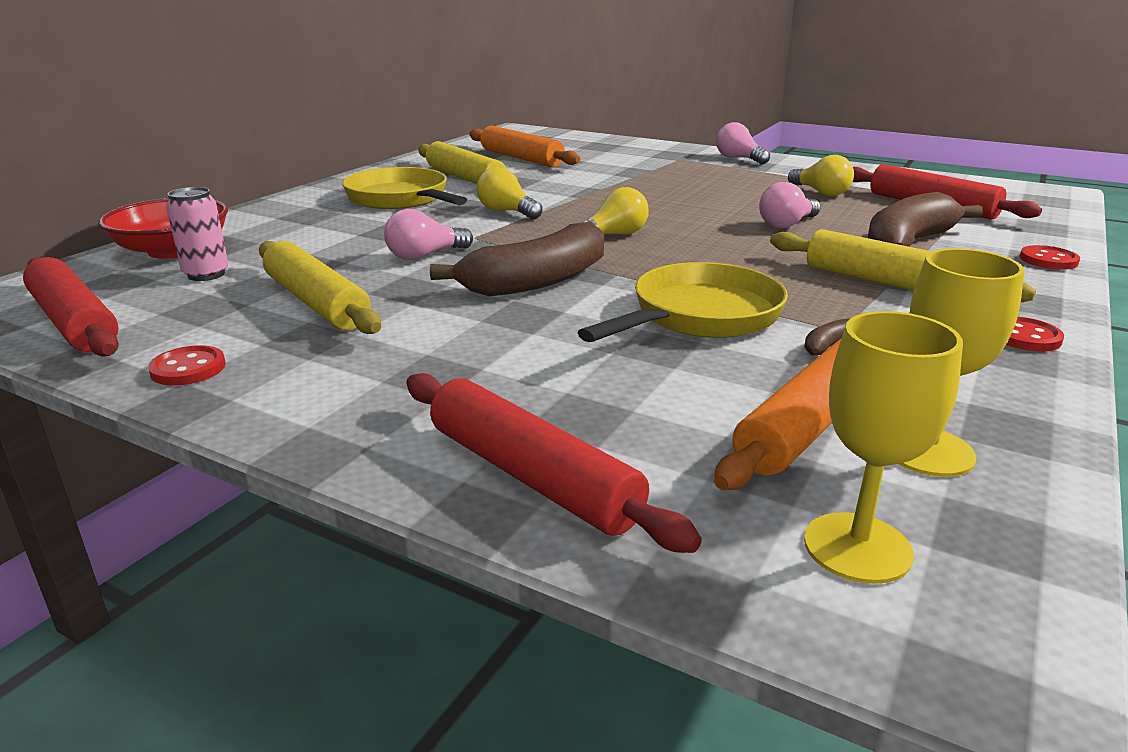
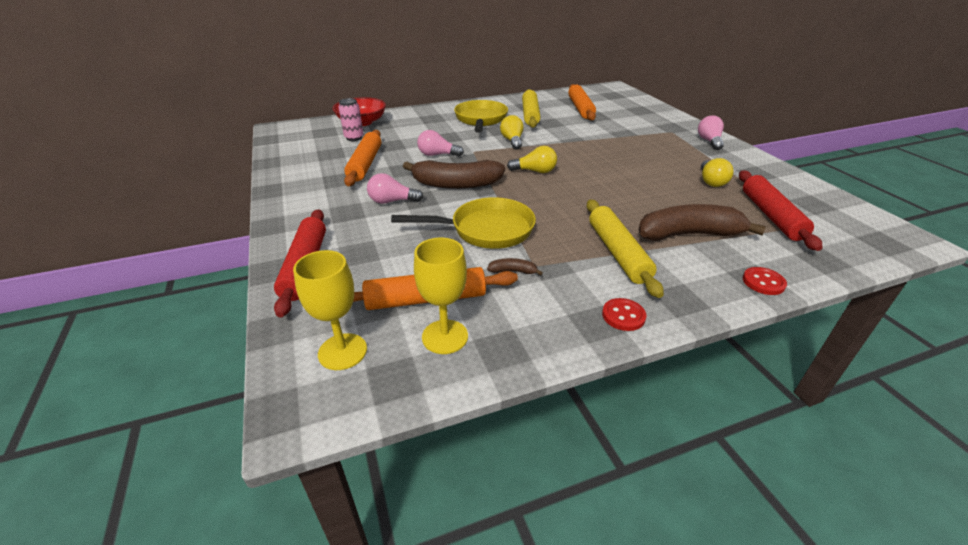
camera: 40 degrees right, 10 degrees up
(74, 322) = (291, 145): red rolling pin -> none
(188, 368) = (290, 178): red button -> none
(316, 302) = (365, 164): yellow rolling pin -> orange rolling pin
(787, 224) = (640, 196): pink light bulb -> pink light bulb (392, 201)

